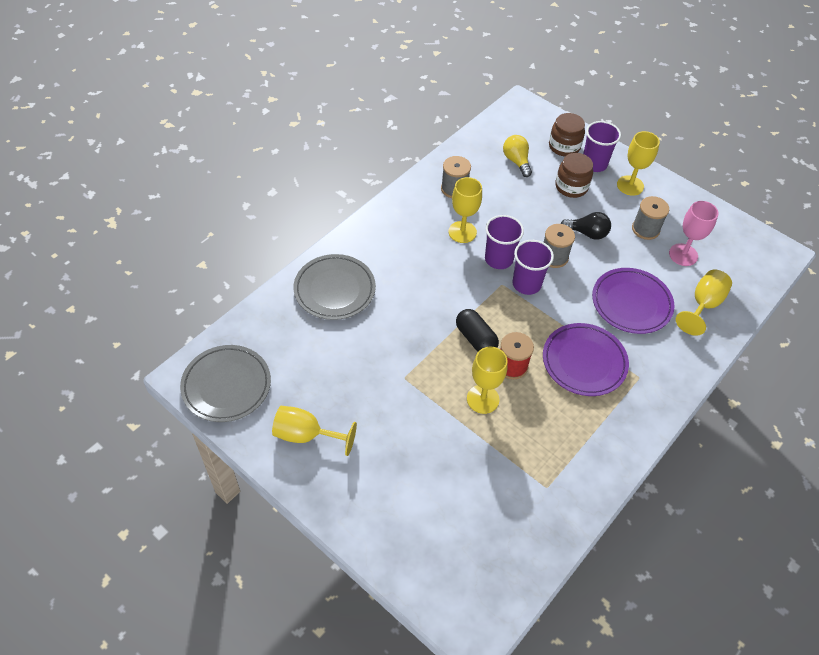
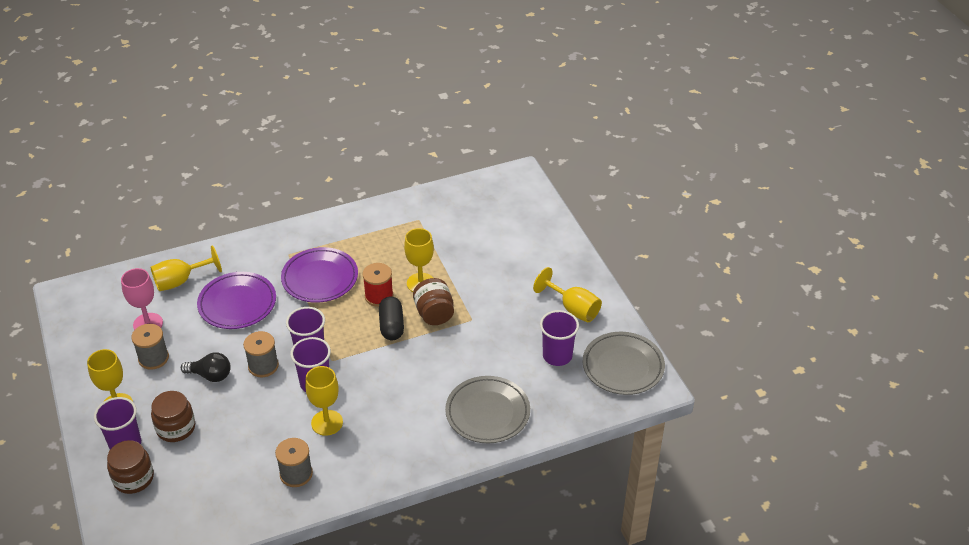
camera: 150 degrees left, 10 degrees down
(298, 371) = (557, 356): none -> purple cup
(444, 368) = (434, 314): none -> brown jar
(516, 161) = (202, 480): yellow light bulb -> none
(587, 233) = (210, 375): black light bulb -> black light bulb turned 150 degrees clockwise

